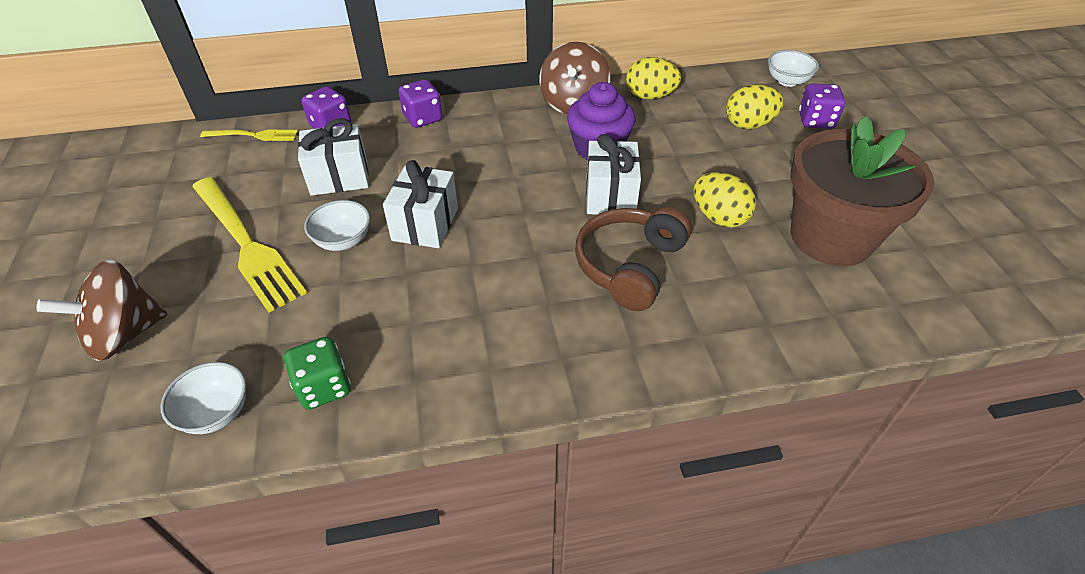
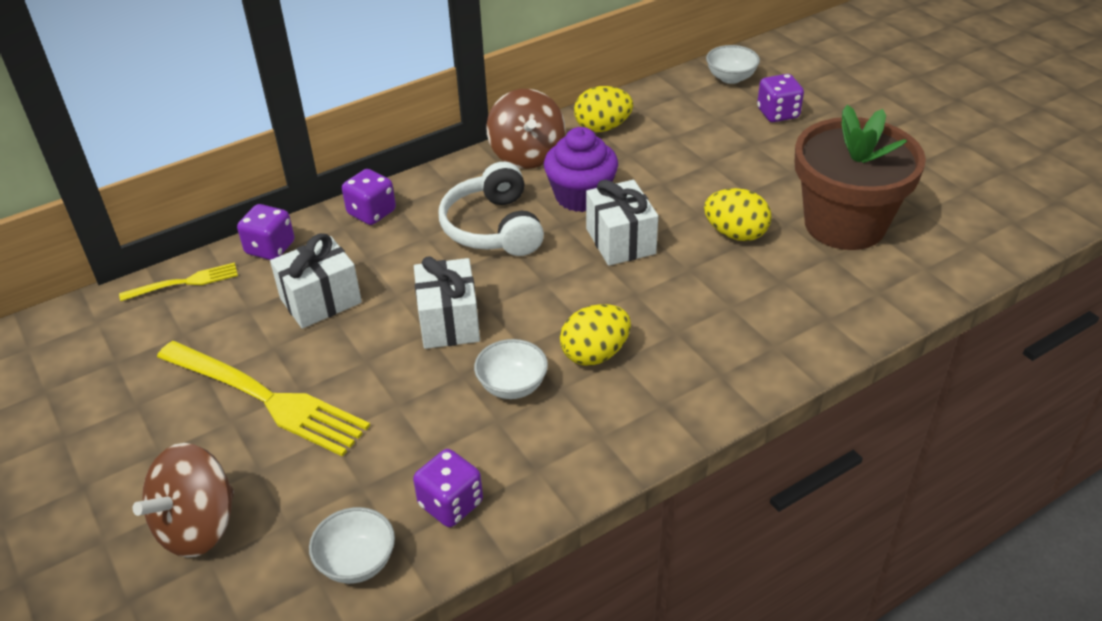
camera: 20 degrees left, 5 degrees down
(324, 387) = (451, 504): green dice -> purple dice
(343, 240) = (372, 364): white bowl -> white bowl (512, 386)
(510, 155) = (493, 228): none -> white headphones
(630, 266) = (677, 303): brown headphones -> none
(749, 125) = (716, 133): yellow egg -> yellow egg (595, 354)

